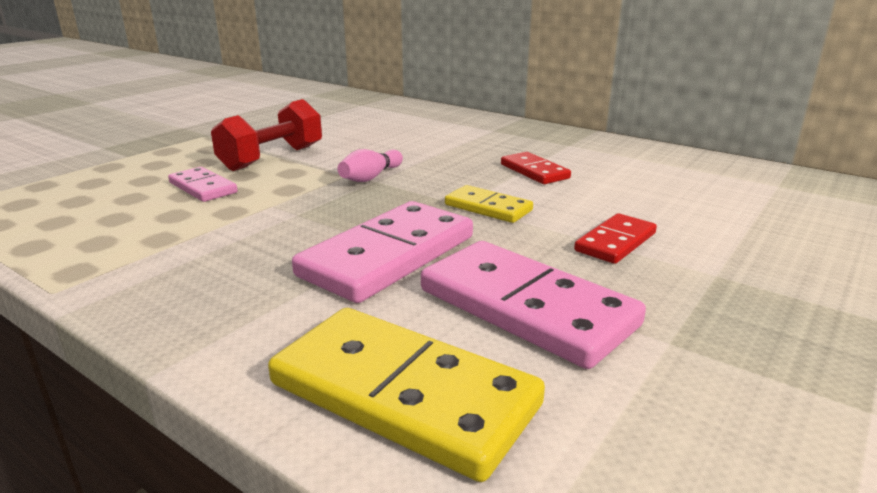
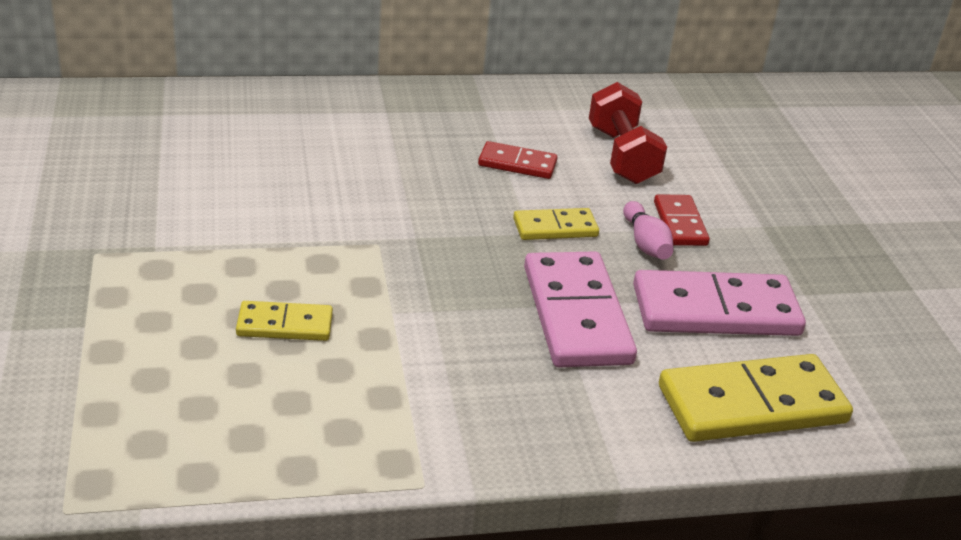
camera: 50 degrees left, 10 degrees up
(203, 188) = (285, 325): pink domino -> yellow domino
(272, 158) = (260, 252): red dumbbell -> red dumbbell (622, 156)
(371, 177) = (405, 234): pink bowling pin -> pink bowling pin (645, 243)

